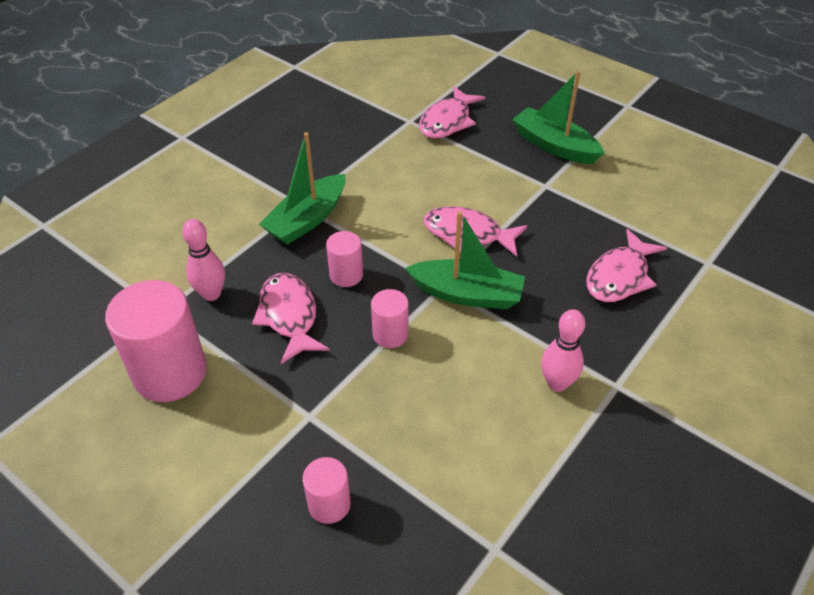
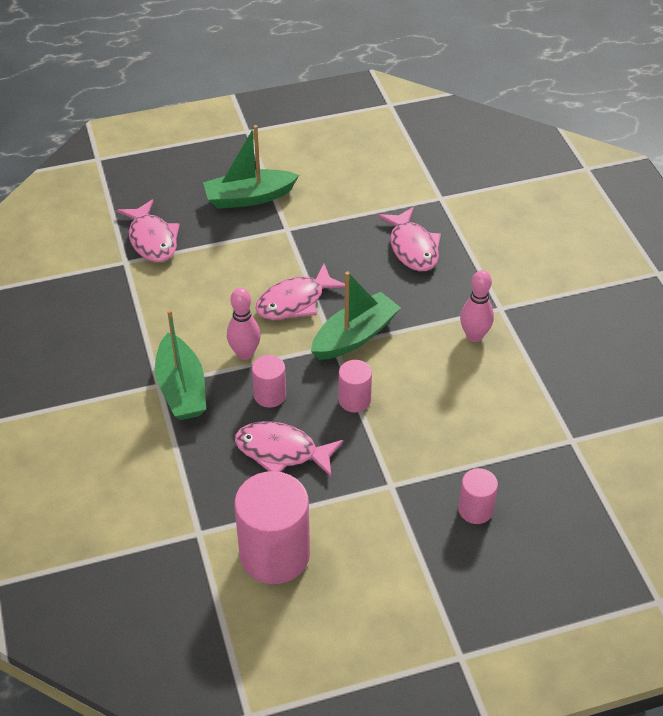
camera: 55 degrees left, 0 degrees up
(211, 294) = (210, 491): pink bowling pin -> pink bowling pin (245, 353)

